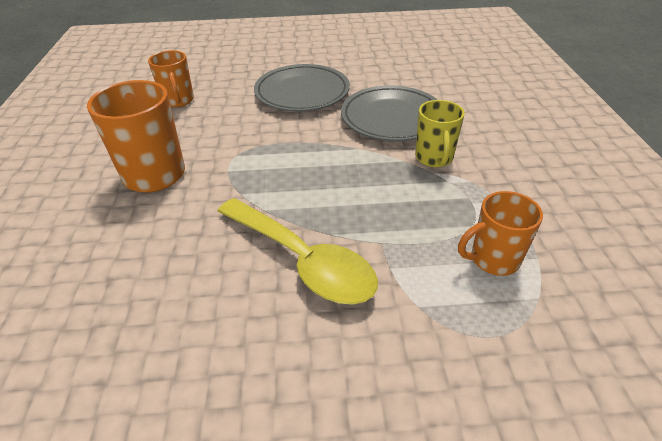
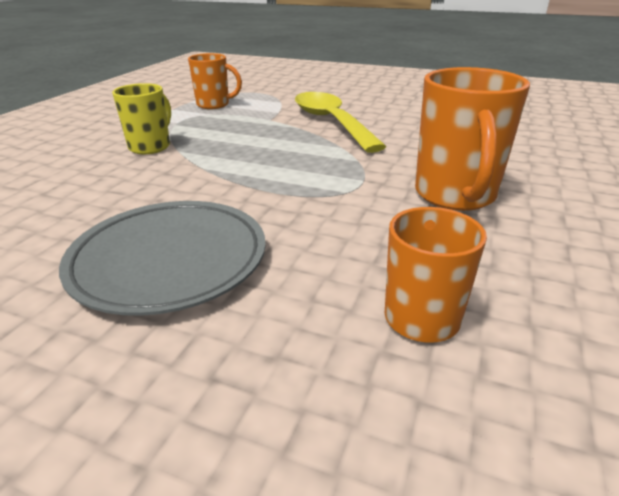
camera: 155 degrees left, 10 degrees down
(392, 118) = (116, 187): grey plate -> none

